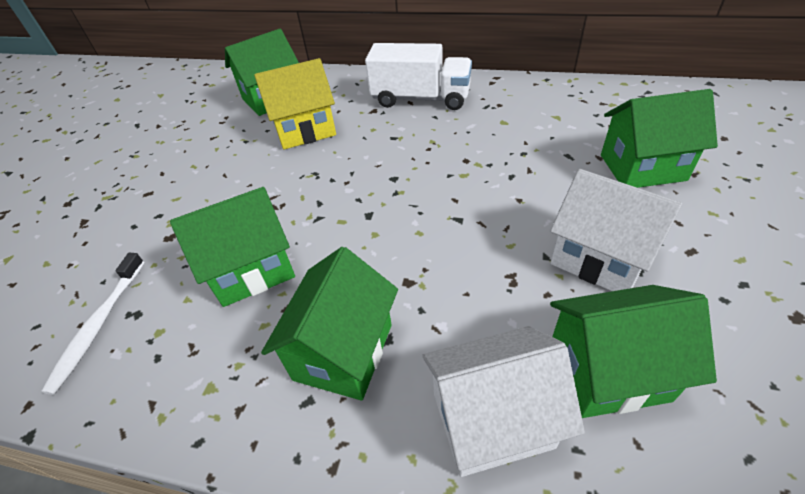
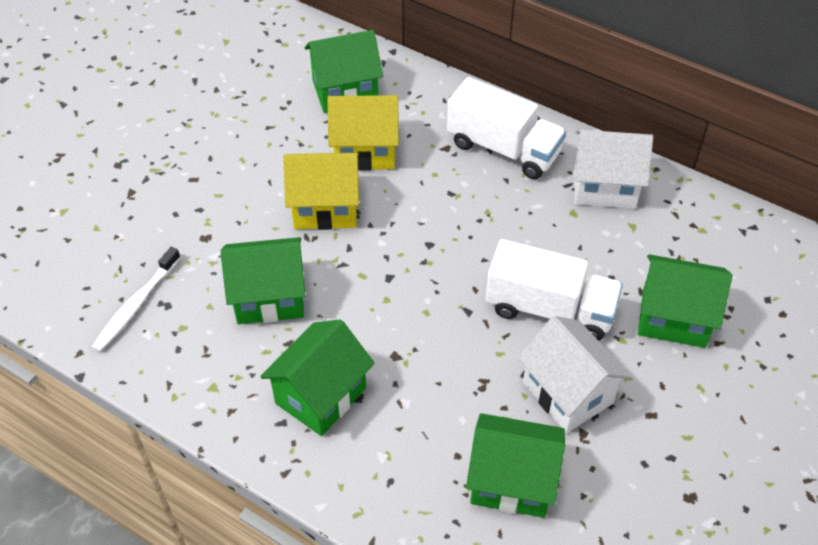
camera: 15 degrees right, 5 degrees up
(284, 179) = (325, 208): none -> yellow house
(492, 420) = (408, 482): white house -> white house (604, 187)
(532, 194) = (550, 309): none -> white truck

